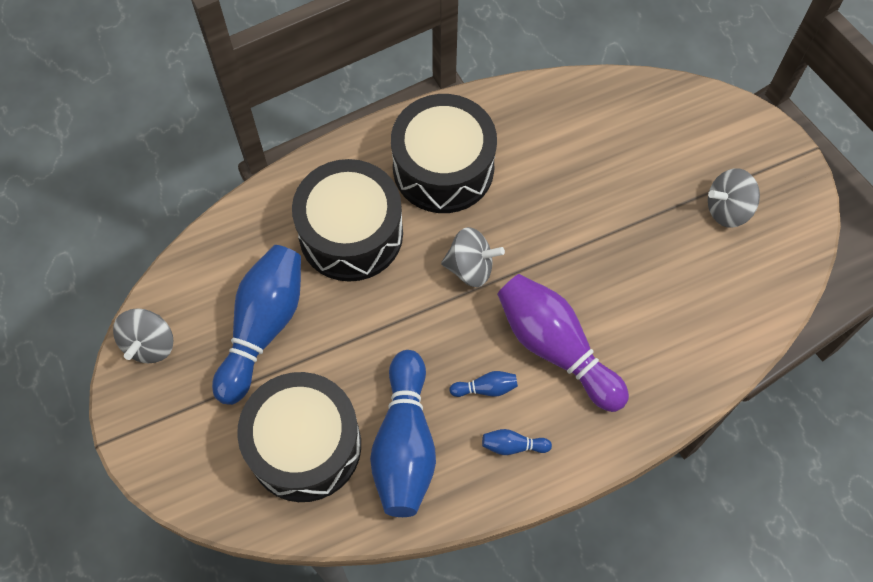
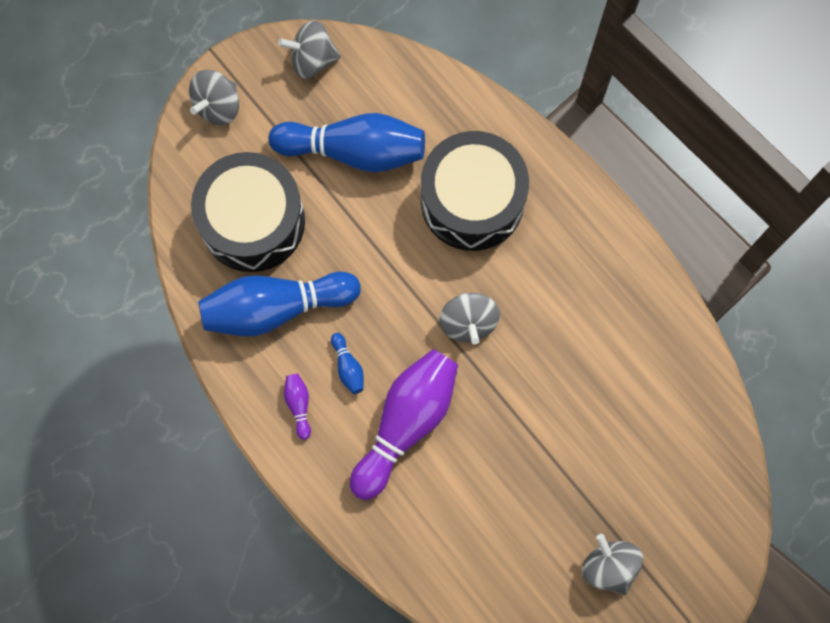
camera: 75 degrees right, 10 degrees up
(165, 452) = (218, 106): none -> grey spinning top
(443, 168) = (570, 268): black drum -> none
(513, 445) = (299, 405): blue bowling pin -> purple bowling pin

